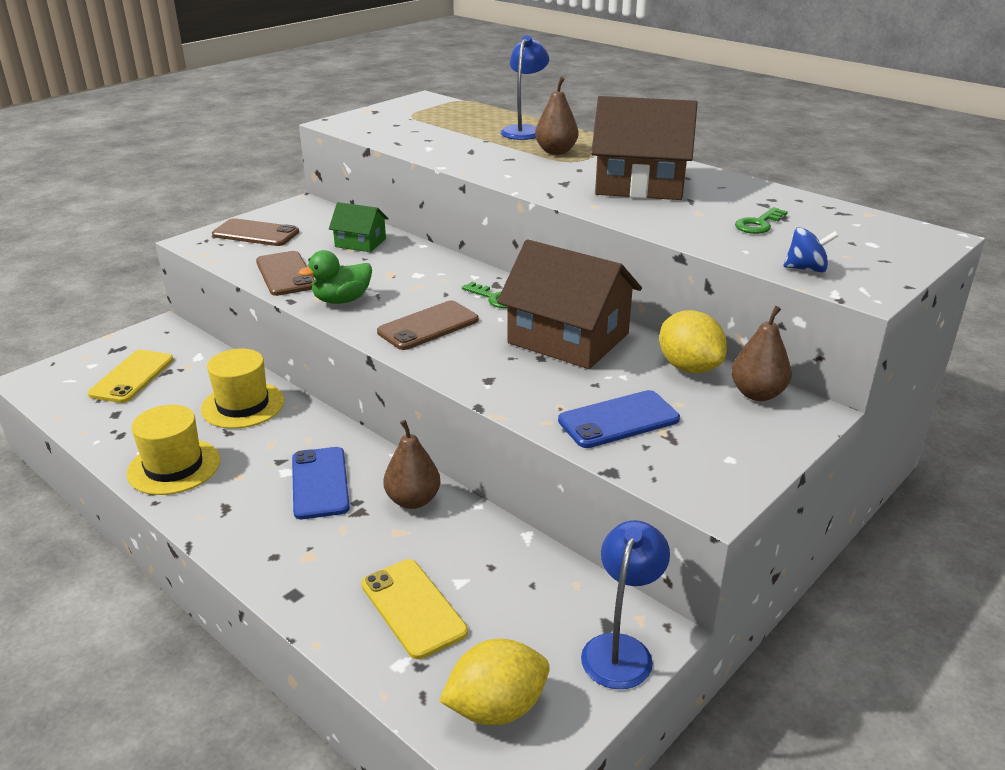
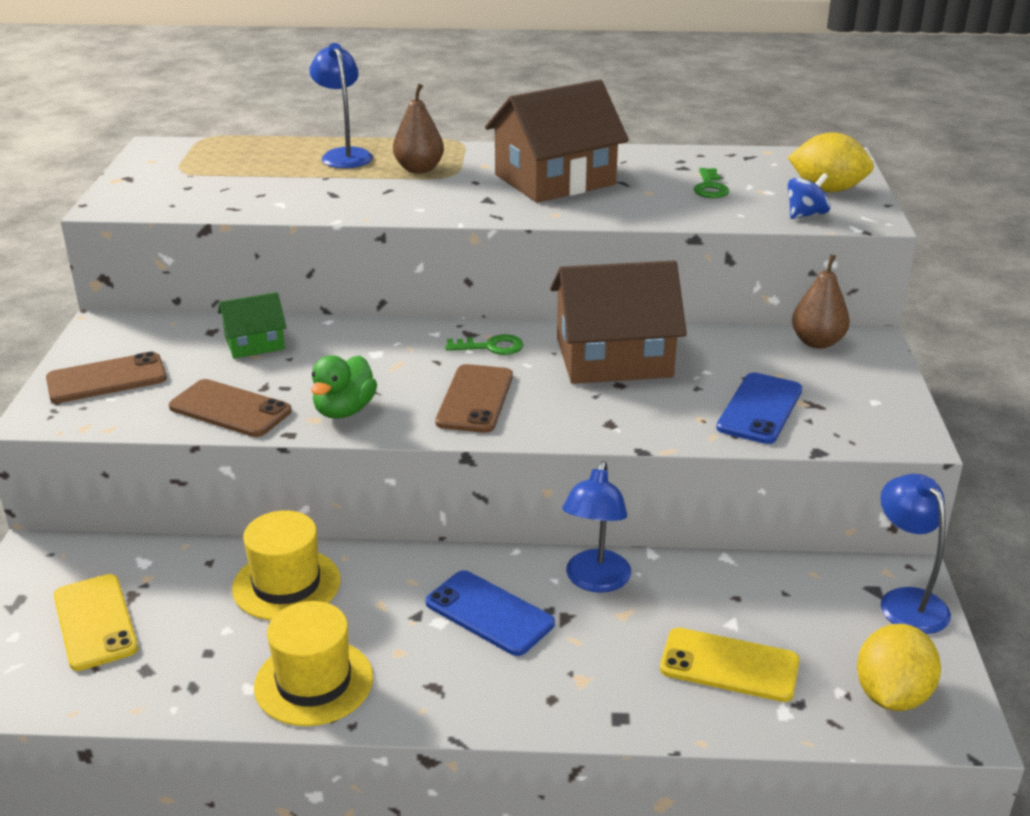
camera: 40 degrees left, 0 degrees up
(413, 500) = (595, 581): brown pear -> blue lamp
(689, 367) = (741, 342): yellow lemon -> yellow lemon (827, 189)

